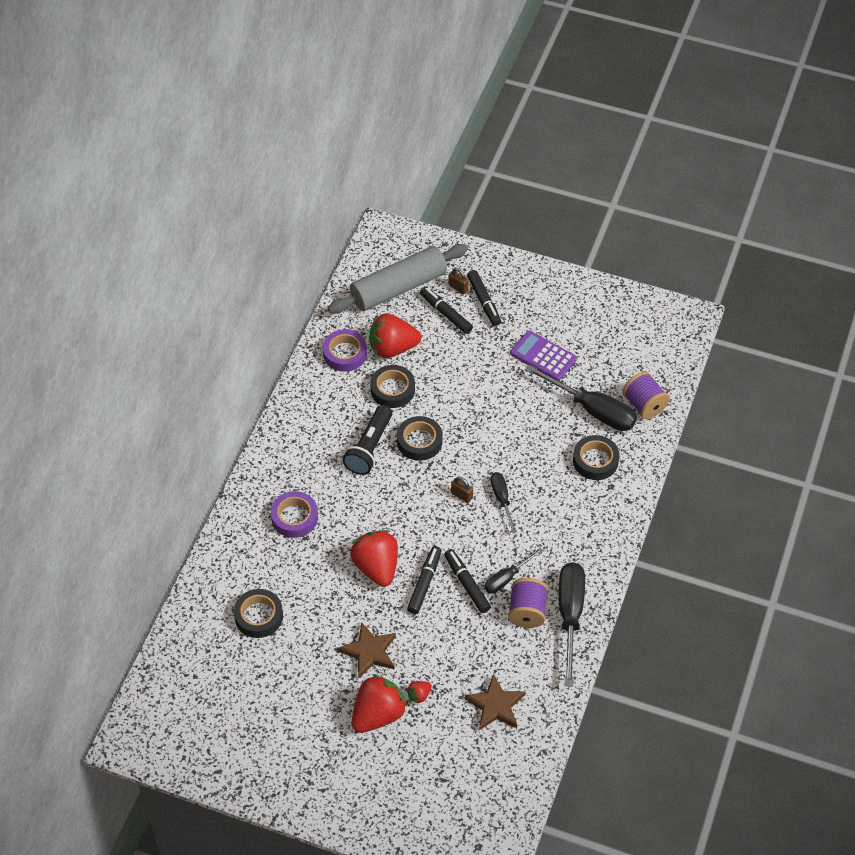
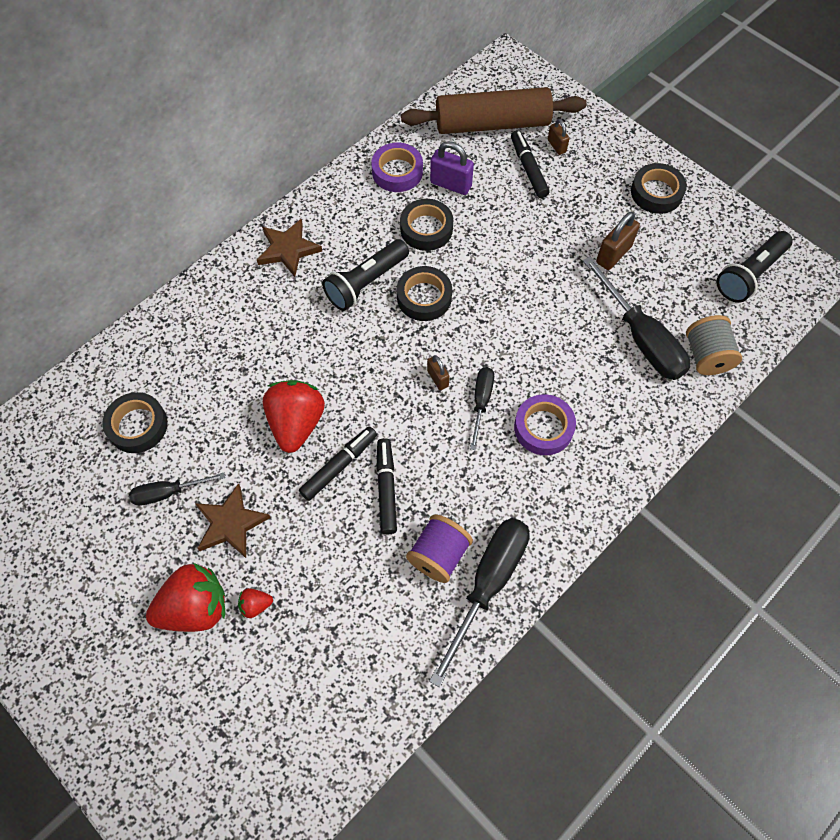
camera: 25 degrees right, 10 degrees up
(294, 517) = (242, 328): purple tape -> purple tape (543, 428)
(392, 348) = (451, 184): red strawberry -> purple padlock
(398, 288) = (492, 124): grey rolling pin -> brown rolling pin
(484, 301) = (577, 170): black marker -> none
(495, 705) = (337, 662): brown star -> brown star (288, 249)
(507, 578) = (437, 502): black screwdriver -> black screwdriver (168, 493)
(543, 356) = (613, 254): purple calculator -> brown padlock
(595, 461) = (615, 400): black tape -> black tape (656, 193)
(644, 405) = (706, 356): purple spool -> grey spool
(647, 334) = (749, 274): none -> black flashlight

